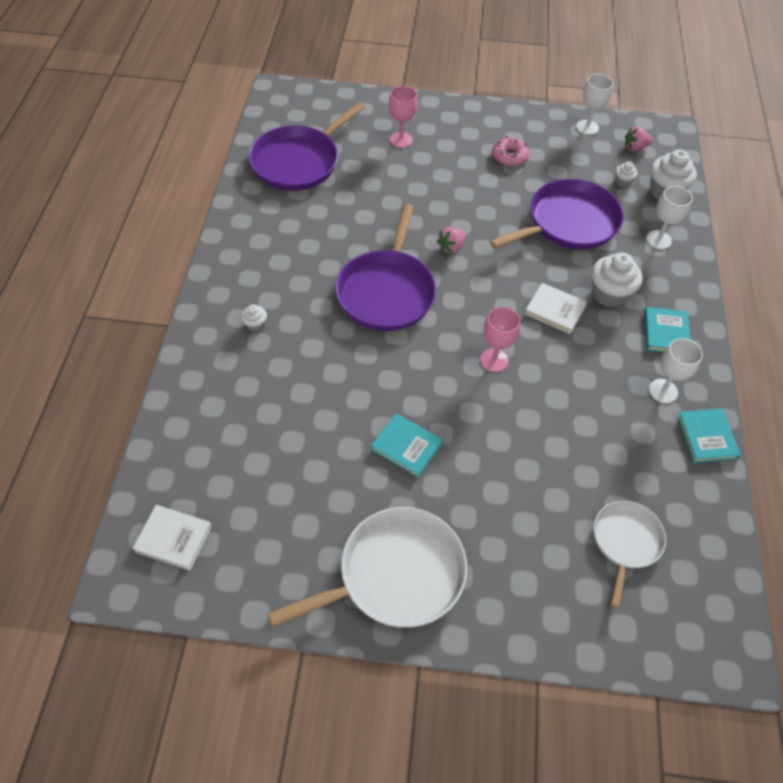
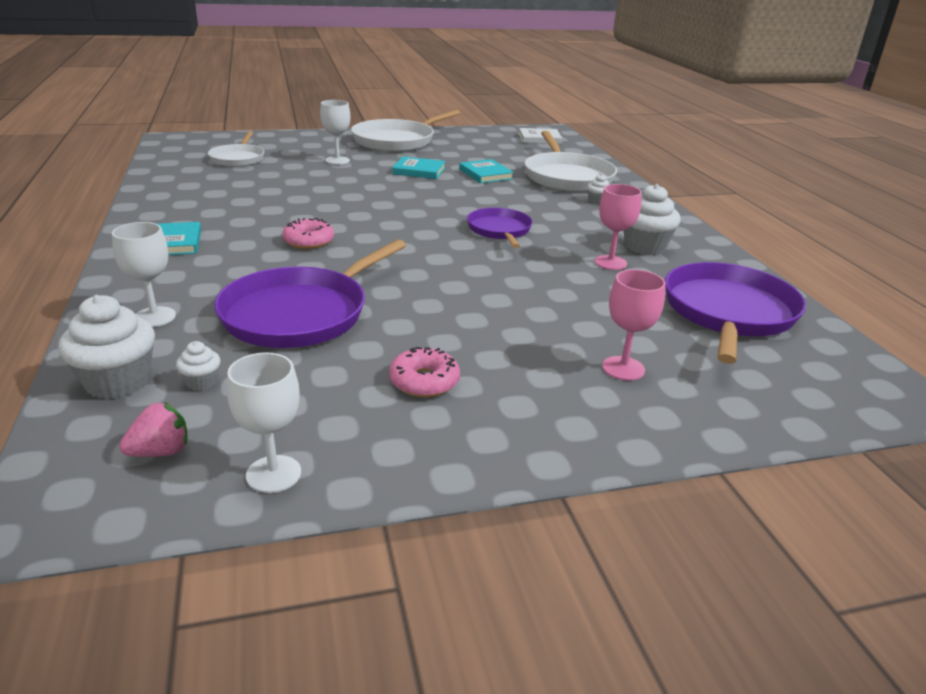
camera: 160 degrees right, 25 degrees down
(240, 390) = (567, 177): none -> white pan
(387, 291) = (499, 230): purple pan -> purple pan, size x0.60
(451, 247) = (454, 267): pink strawberry -> none
(494, 360) = (365, 208): pink goblet -> pink goblet (610, 263)
(555, 310) = (308, 241): white book -> pink donut
(609, 294) = (240, 260): white cupcake -> white cupcake (644, 247)
(663, 391) = (188, 211): white goblet -> white goblet (337, 160)
(706, 437) = (152, 196): turquoise book -> turquoise book (485, 174)

